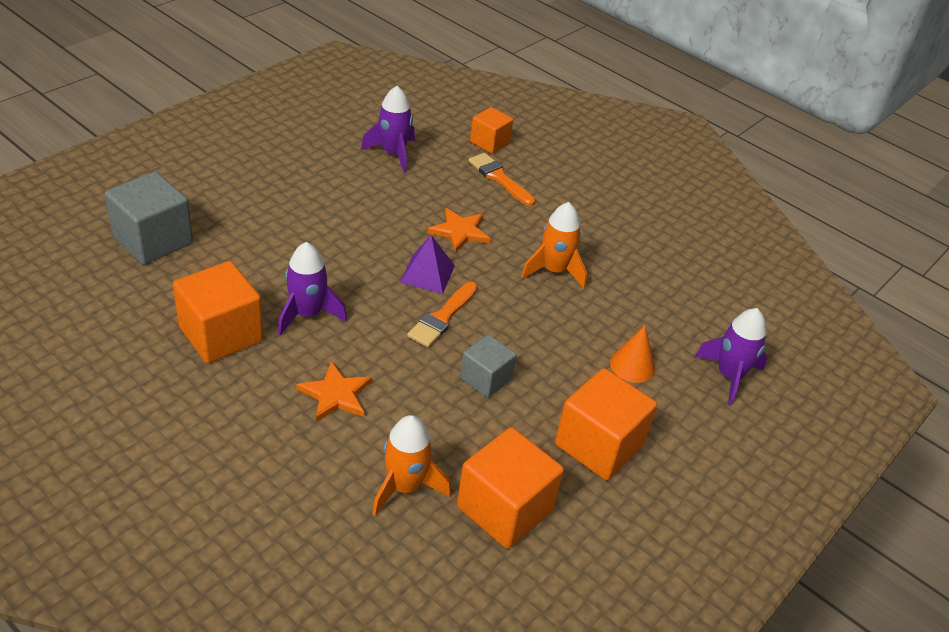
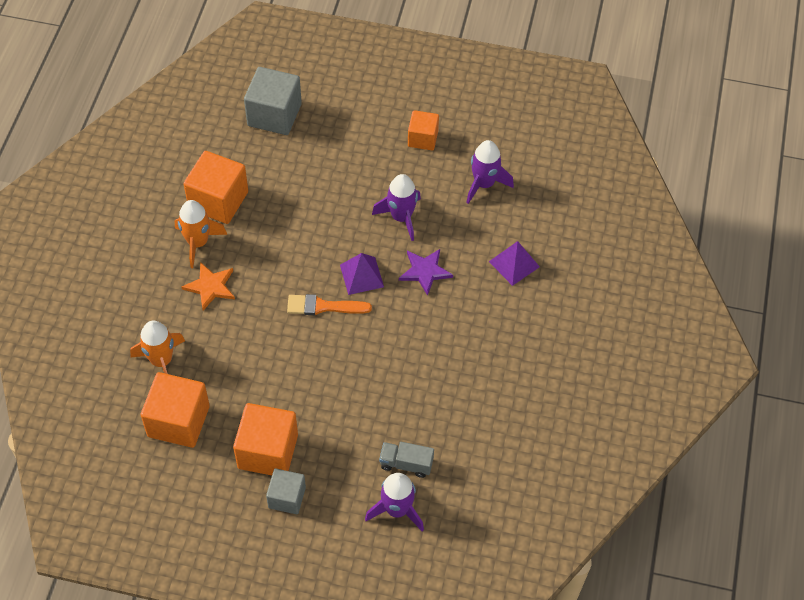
camera: 65 degrees right, 15 degrees up
(307, 314) = (269, 232): purple rocket -> purple rocket (401, 217)
(460, 231) = (425, 271): orange star -> purple star
(485, 379) = (282, 359): grey cube -> grey cube (287, 497)
(489, 142) = (557, 235): orange cube -> orange cube (423, 138)
(499, 178) = (514, 264): orange brush -> purple pyramid
(554, 271) = (428, 350): orange rocket -> orange rocket (198, 243)
(632, 365) = (361, 442): orange cone -> none
(678, 345) = (406, 464): none -> grey truck

